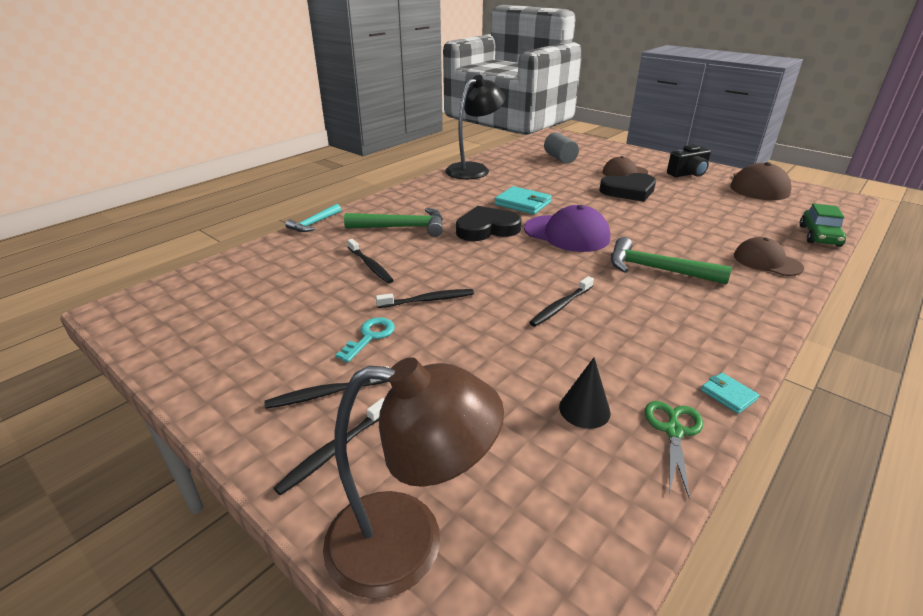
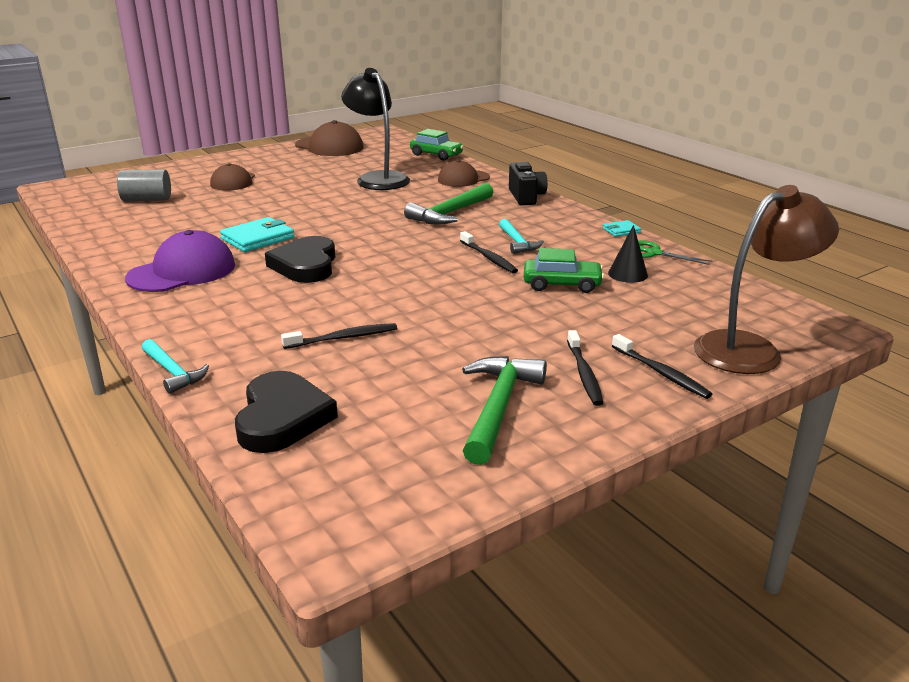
camera: 75 degrees left, 5 degrees down
(370, 337) = (498, 347): turquoise key -> none
(402, 227) = (253, 311): green hammer -> green hammer (498, 407)
(409, 543) = (750, 349): brown lamp -> brown lamp turned 45 degrees clockwise
(428, 300) = (444, 313): black toothbrush -> none
(474, 169) = (112, 248): black lamp -> black lamp (378, 178)
(523, 360) = (562, 284): none -> green car
(566, 234) = (354, 232): purple cap -> purple cap (182, 271)
(615, 318) = (517, 242): none -> turquoise hammer
(628, 191) = (283, 189): black heart -> black heart (282, 418)
(688, 174) = (271, 160): black camera -> black camera (526, 197)

